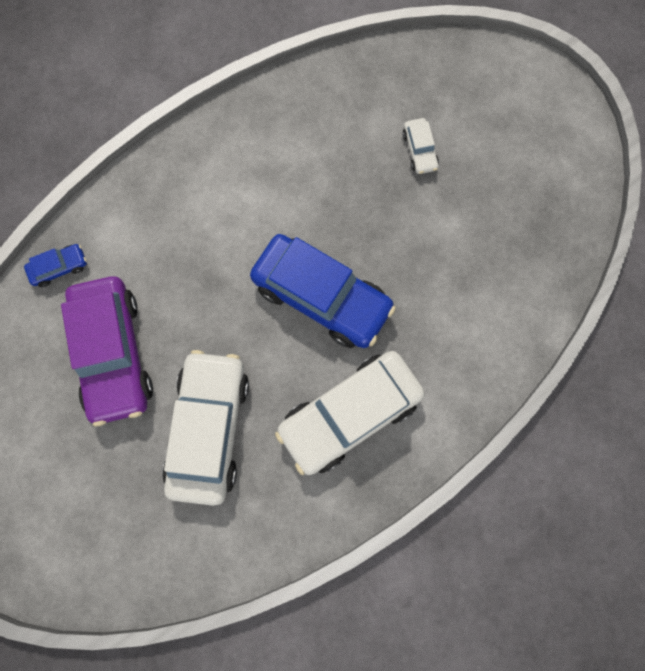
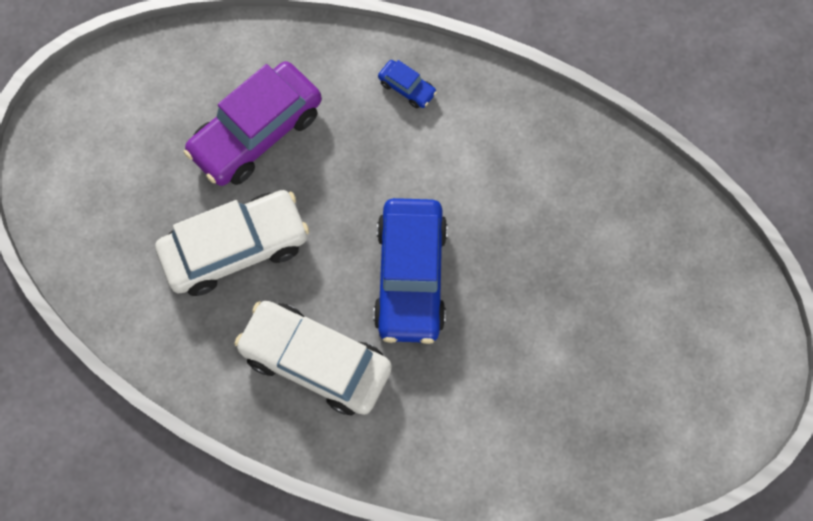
camera: 60 degrees right, 5 degrees down
(59, 267) = (306, 45): blue car -> blue car (407, 88)
(419, 150) = (609, 286): white car -> none

